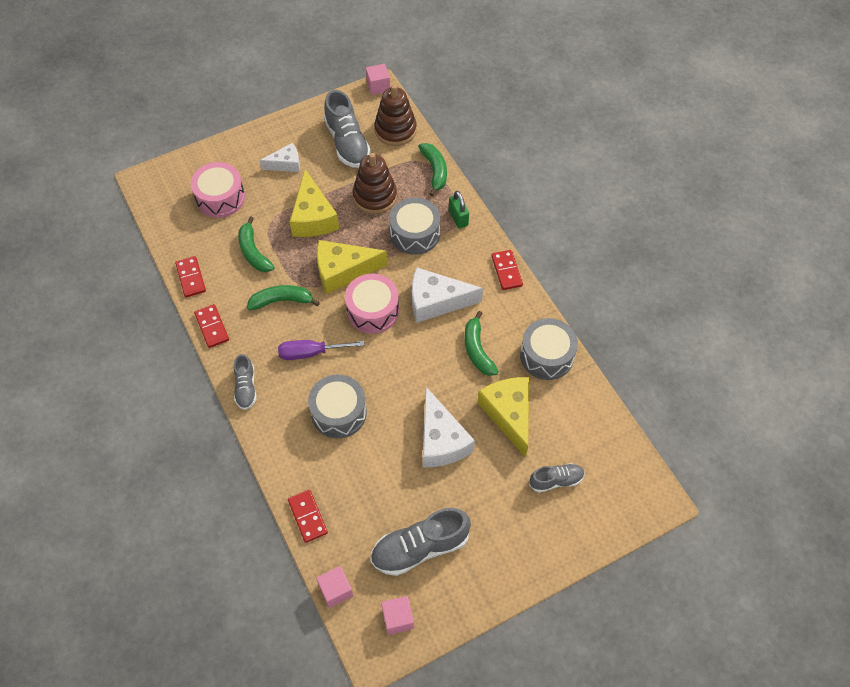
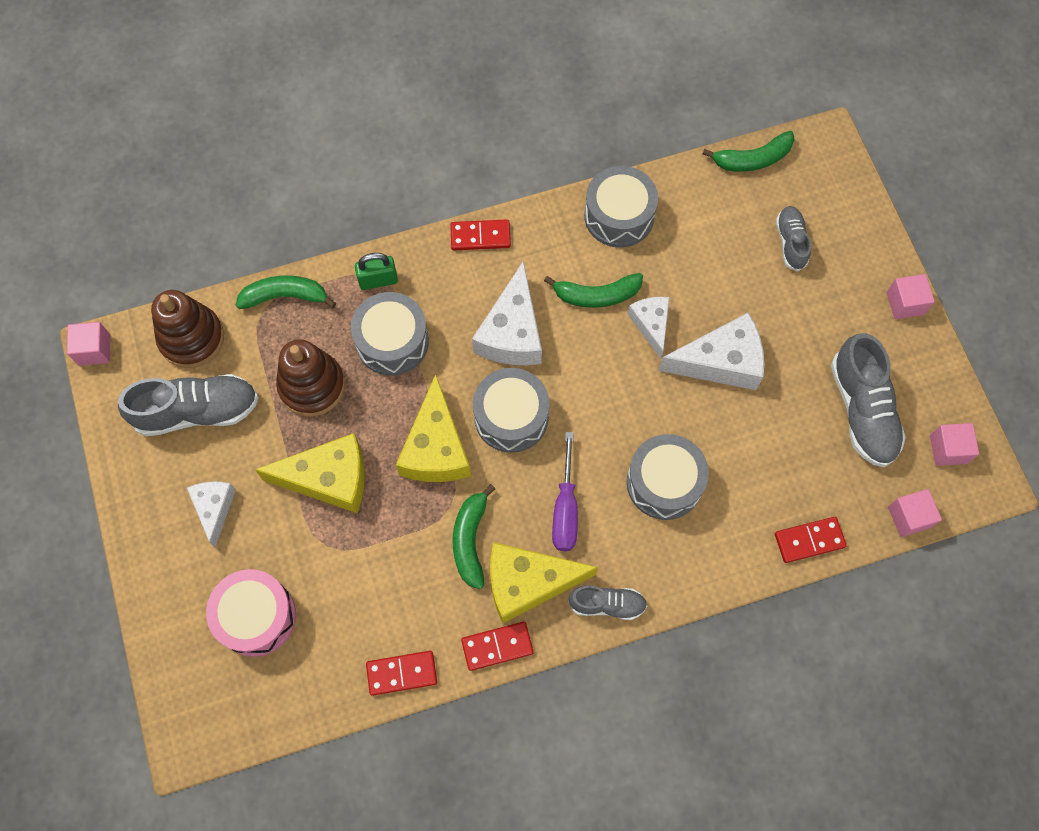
camera: 80 degrees left, 10 degrees up
(253, 252) = (374, 573): green banana -> green banana (752, 159)
(373, 311) = (511, 417): pink drum -> grey drum
(461, 389) = (651, 325): none -> white cheese
(509, 414) = (695, 276): yellow cheese -> yellow cheese (528, 583)
(522, 575) = (905, 303): none -> pink cube

